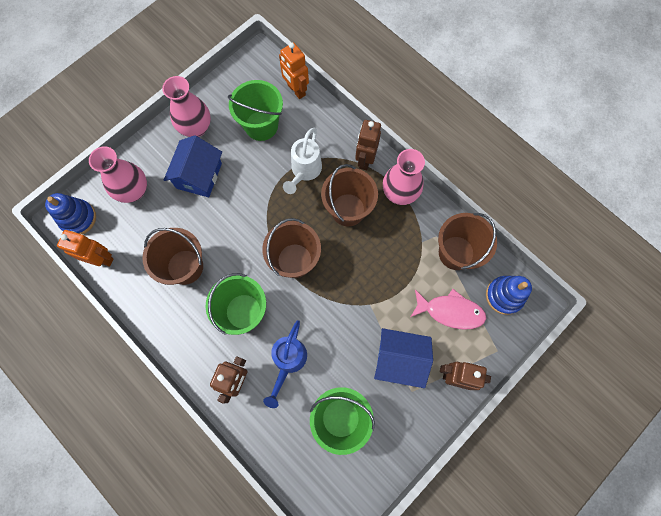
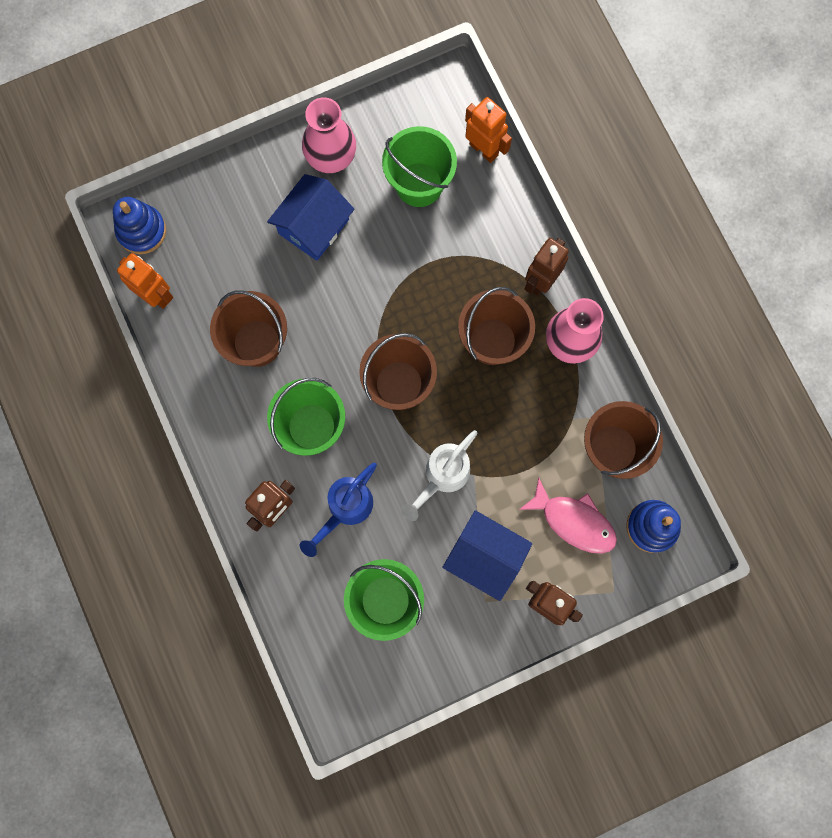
camera: 20 degrees right, 5 degrees up
(134, 191) = (223, 218): pink vase -> none
(296, 90) = (484, 149): orange robot -> orange robot turned 150 degrees clockwise
(304, 172) = (453, 269): white watering can -> white watering can (442, 477)

